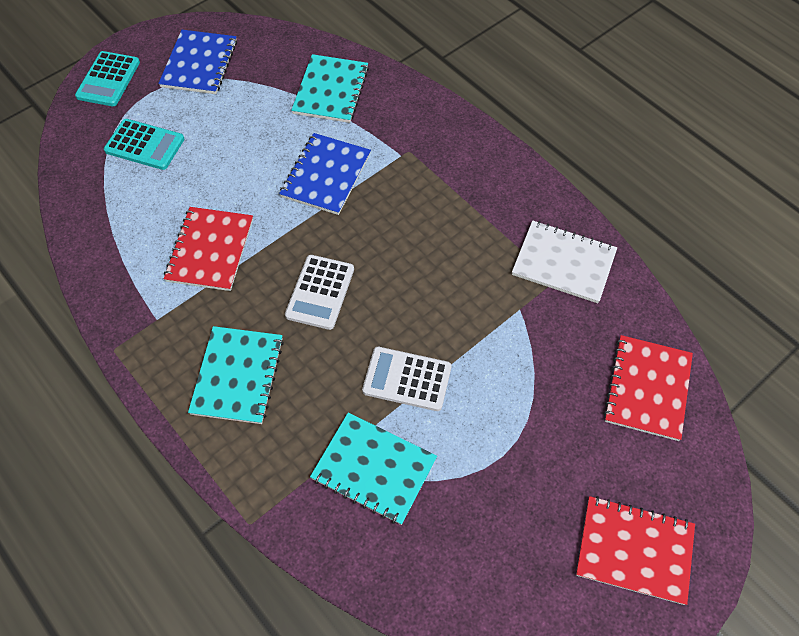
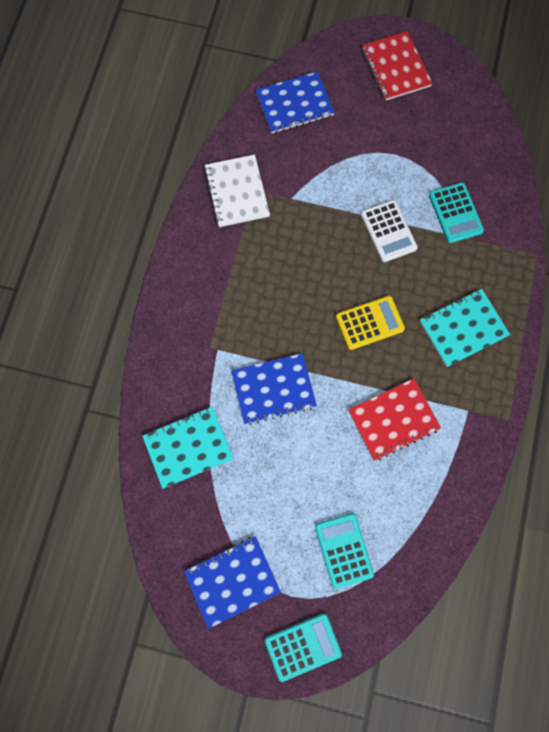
camera: 125 degrees left, 15 degrees up
(320, 292) = (369, 323): white calculator -> yellow calculator
(374, 469) = (455, 213): turquoise notebook -> turquoise calculator
(647, 388) = (294, 104): red notebook -> blue notebook

